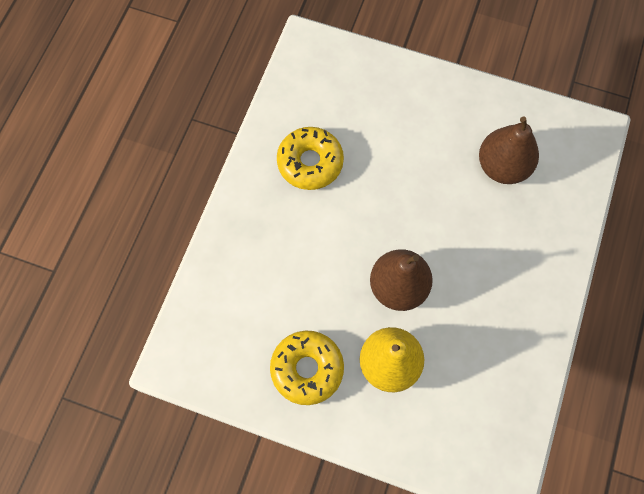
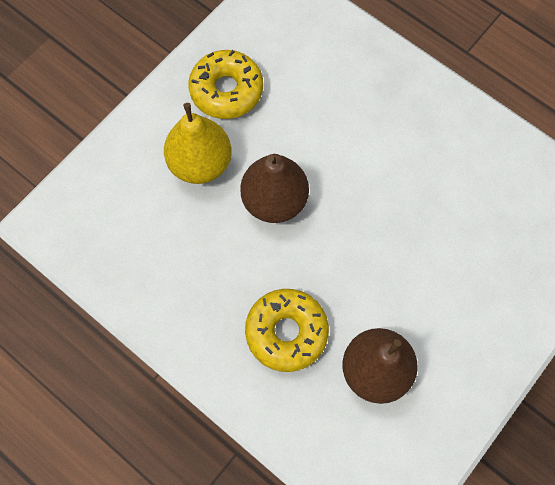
camera: 110 degrees right, 0 degrees up
(310, 162) = (447, 163): yellow donut -> yellow donut (286, 332)

